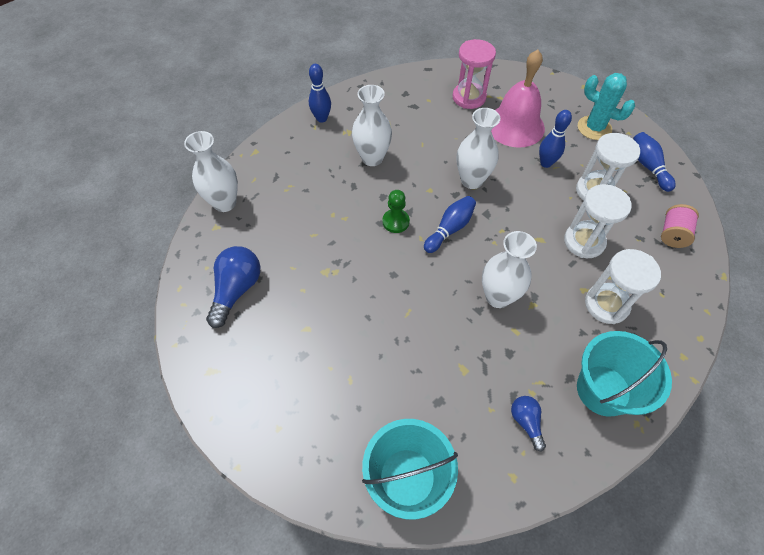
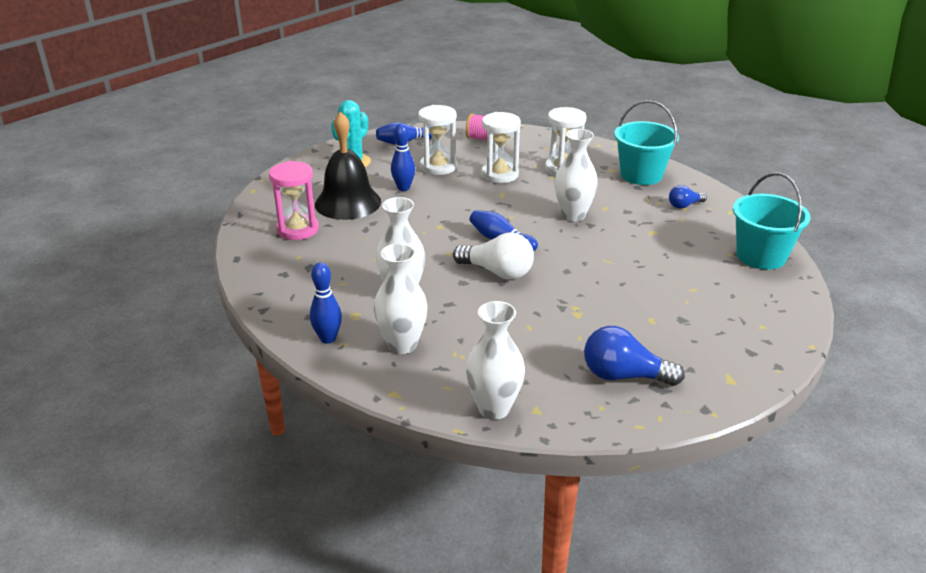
camera: 95 degrees left, 25 degrees down
(395, 222) = (498, 272): green pawn -> white light bulb
(471, 180) = (432, 228): white vase -> white vase (402, 344)
(515, 126) = (348, 202): pink bell -> black bell

